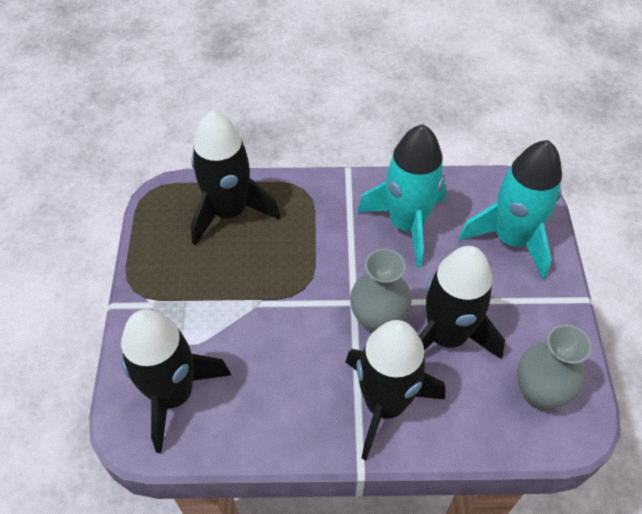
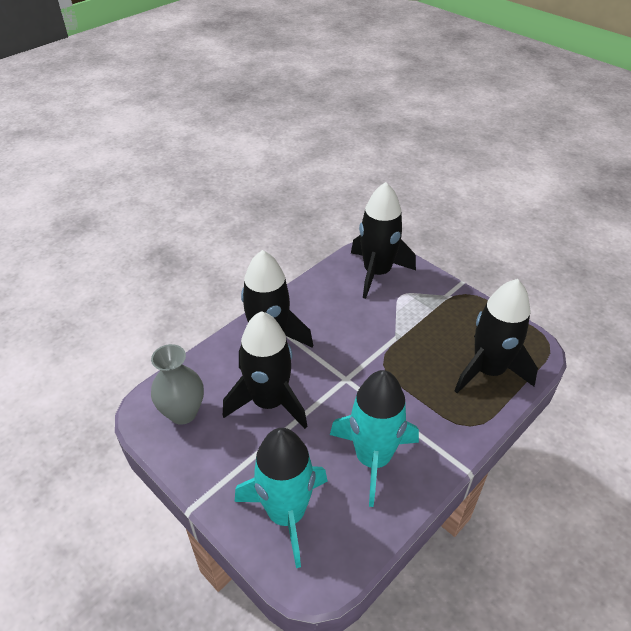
camera: 135 degrees right, 10 degrees down
(378, 320) = (320, 379): grey vase -> none

